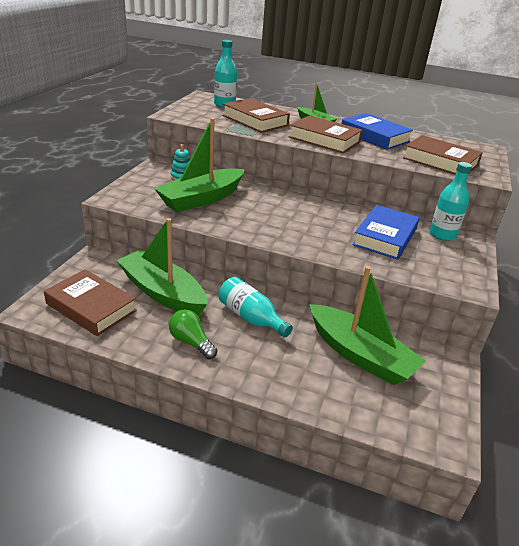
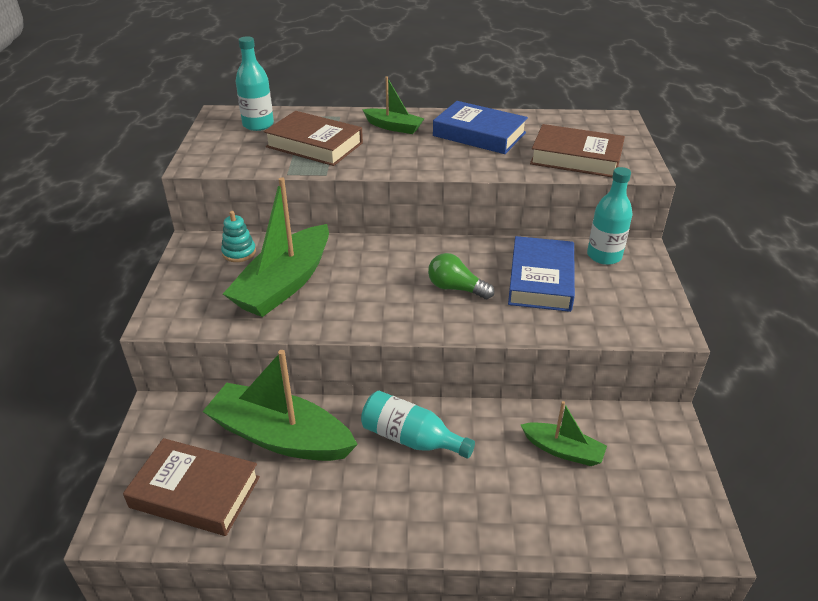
camera: 15 degrees left, 5 degrees up
(191, 342) = (353, 502): green light bulb -> green light bulb (456, 288)
(324, 140) = (420, 157): brown book -> none
(360, 355) = (563, 450): green boat -> green boat, size x0.53

